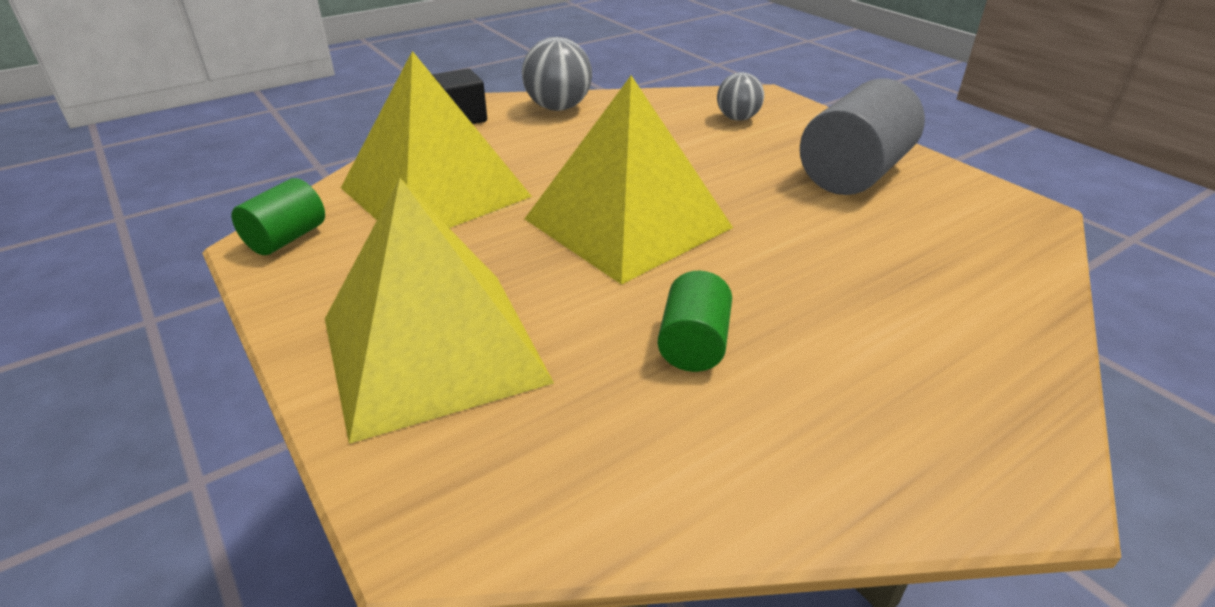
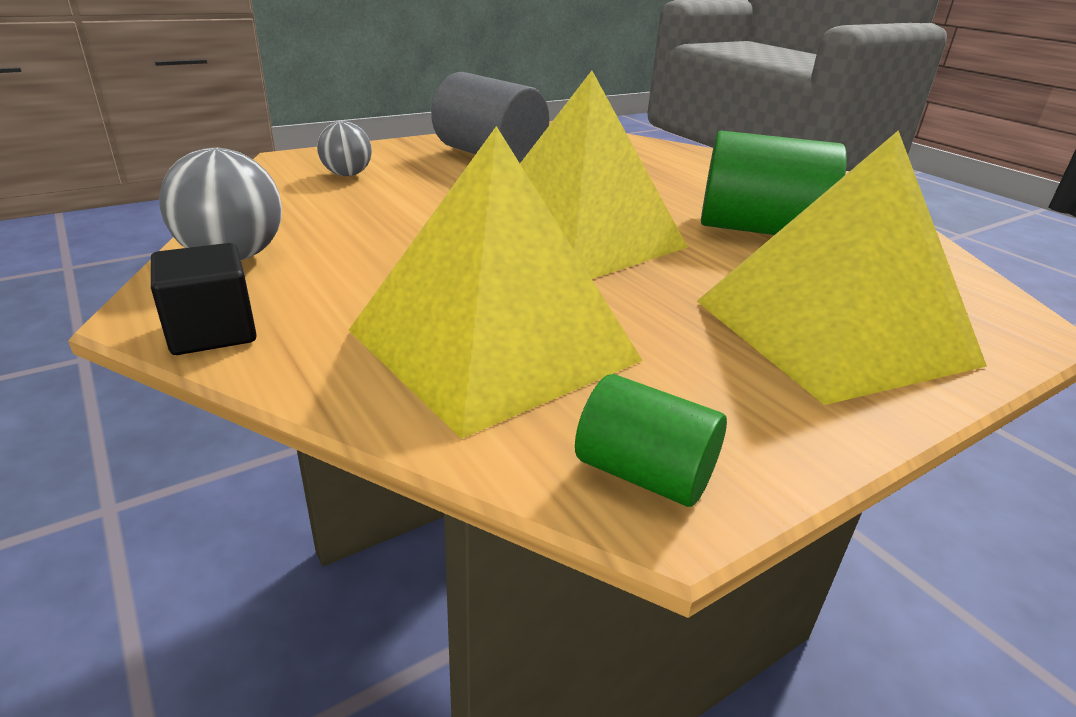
camera: 90 degrees left, 5 degrees down
(693, 344) = (759, 229): green cylinder -> green cylinder, size x1.82

